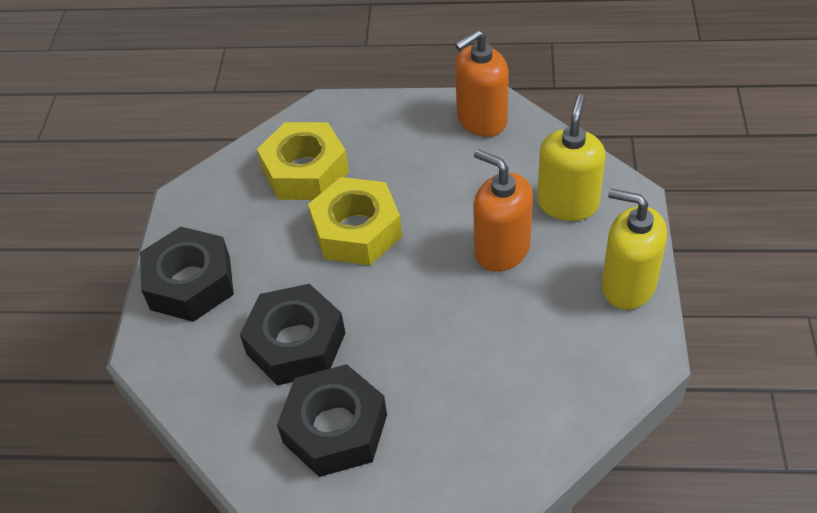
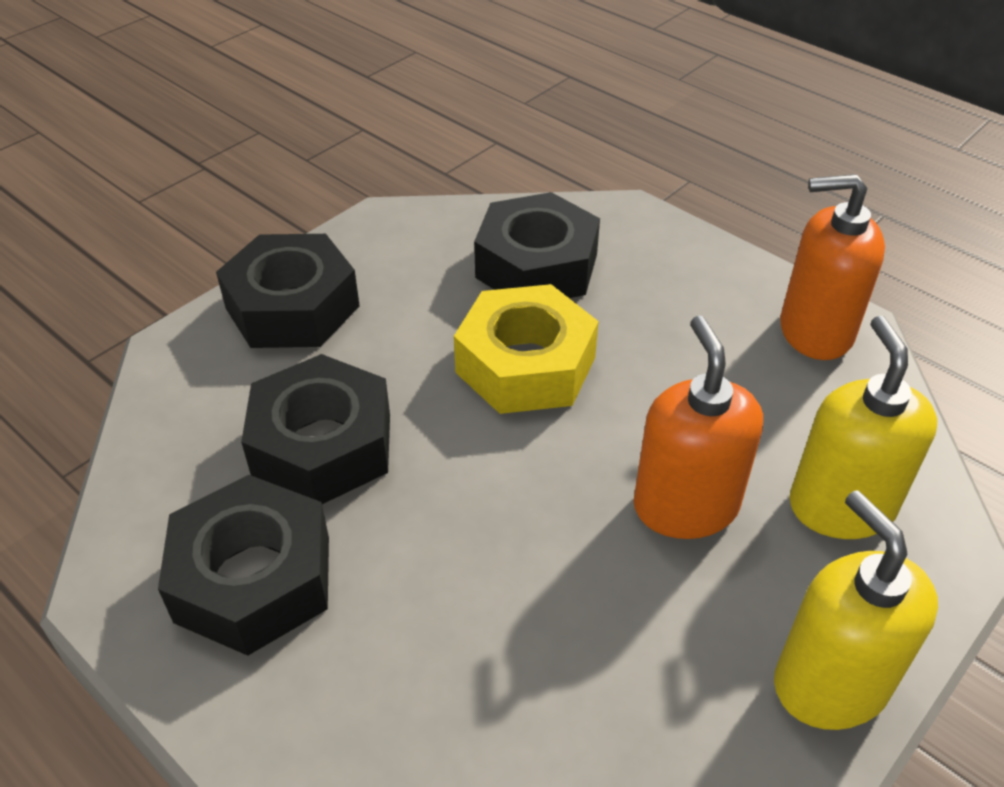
camera: 35 degrees right, 5 degrees down
(305, 171) = (536, 265): yellow nut -> black nut
(567, 203) = (841, 506): yellow soap dispenser -> yellow soap dispenser turned 60 degrees counterclockwise

